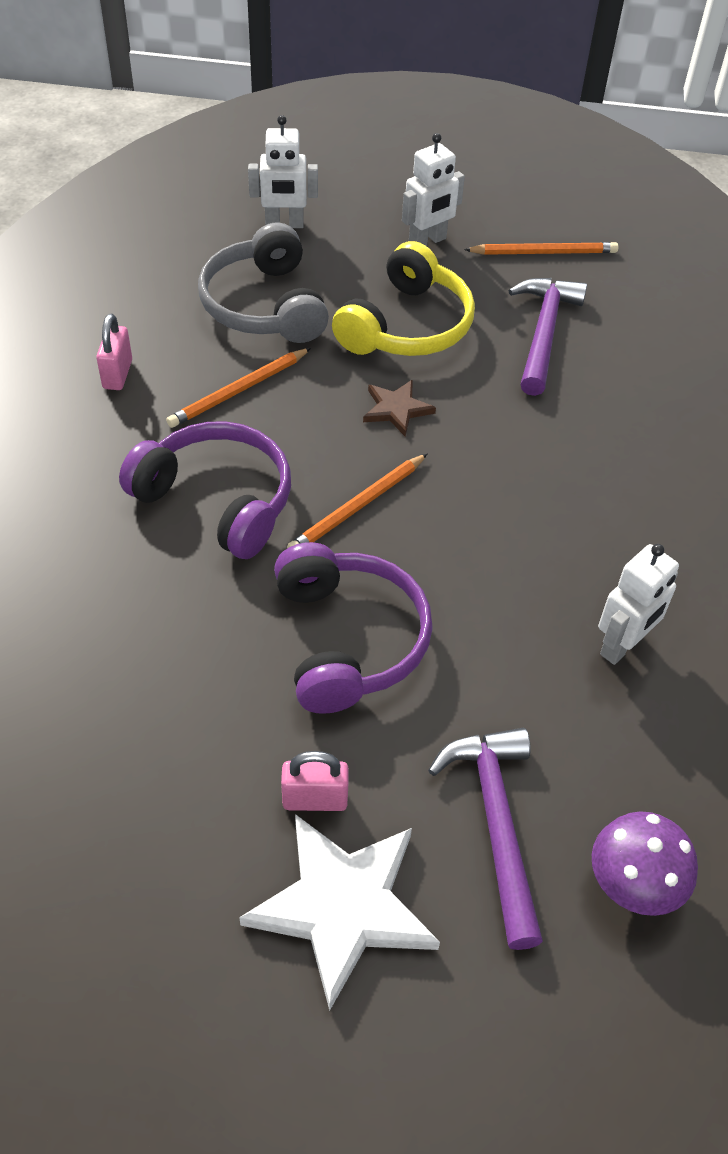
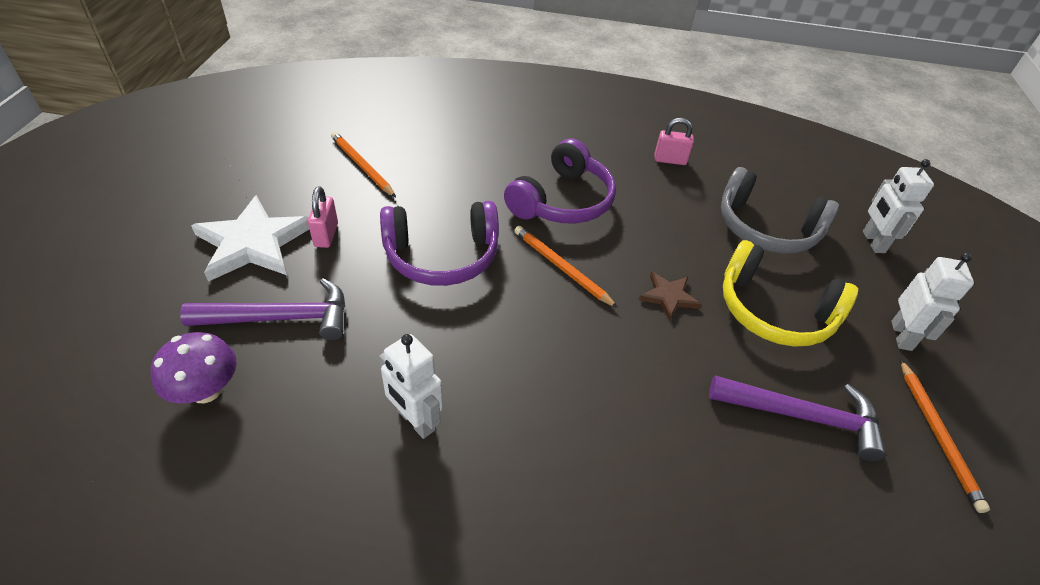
camera: 90 degrees right, 5 degrees down
(239, 391) = (668, 212): orange pencil -> orange pencil (362, 166)
(265, 305) = (766, 228): grey headphones -> grey headphones turned 135 degrees counterclockwise
(427, 242) = (901, 336): white robot -> white robot turned 135 degrees counterclockwise

